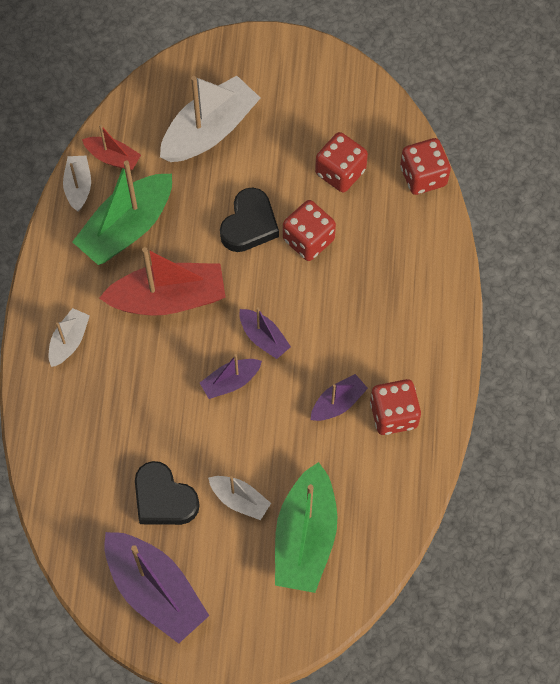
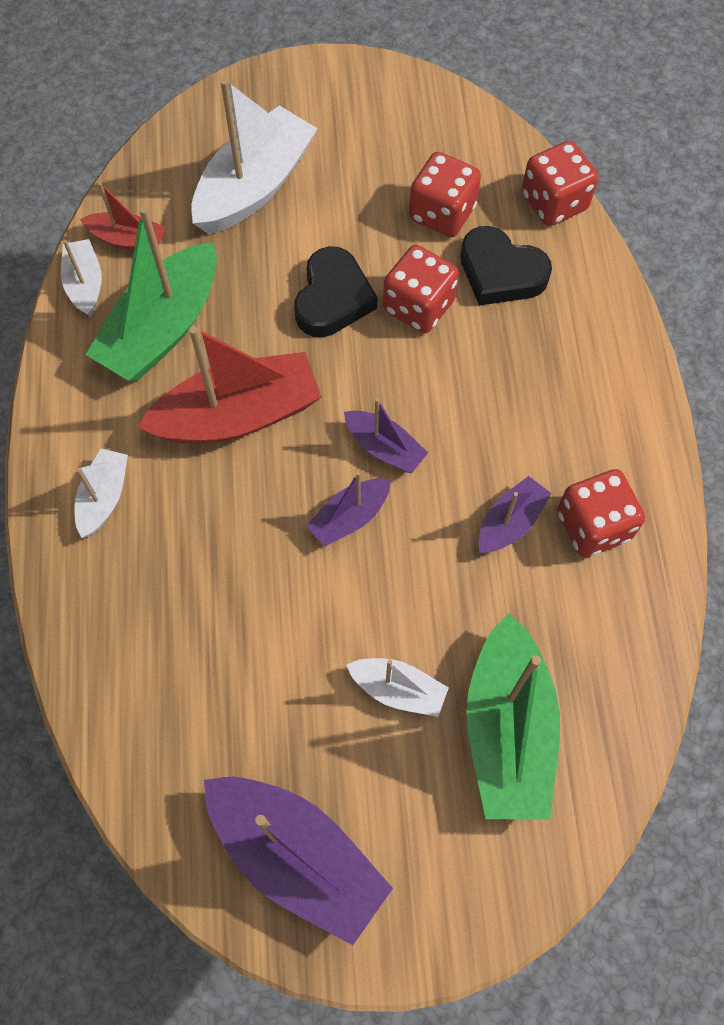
camera: 10 degrees left, 0 degrees up
(164, 498) = (283, 707): black heart -> black heart (500, 272)

